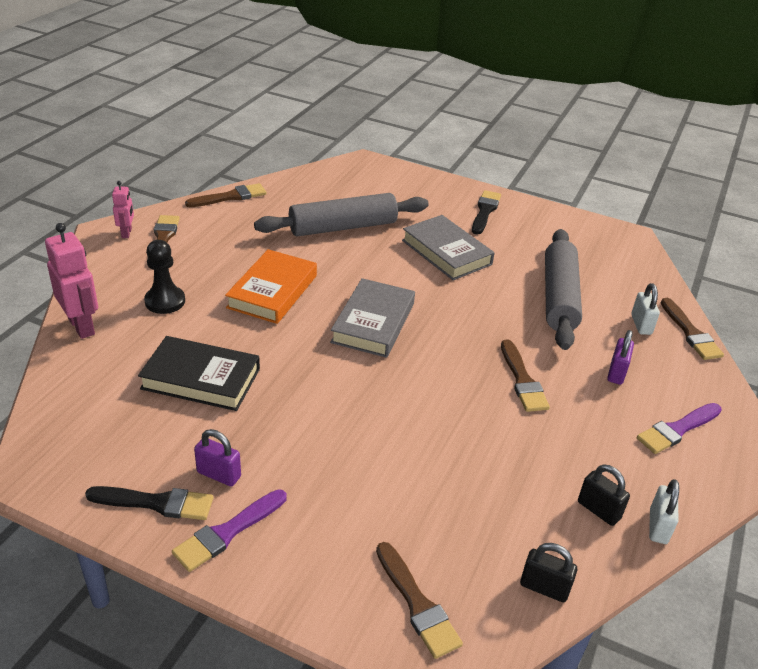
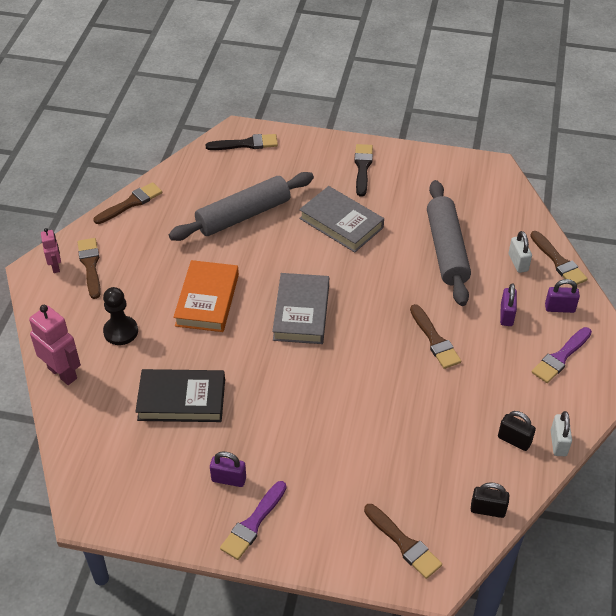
camera: 10 degrees left, 10 degrees up
(156, 503) = (192, 513): black brush -> black brush (246, 144)
(684, 378) = (559, 308): none -> purple padlock

